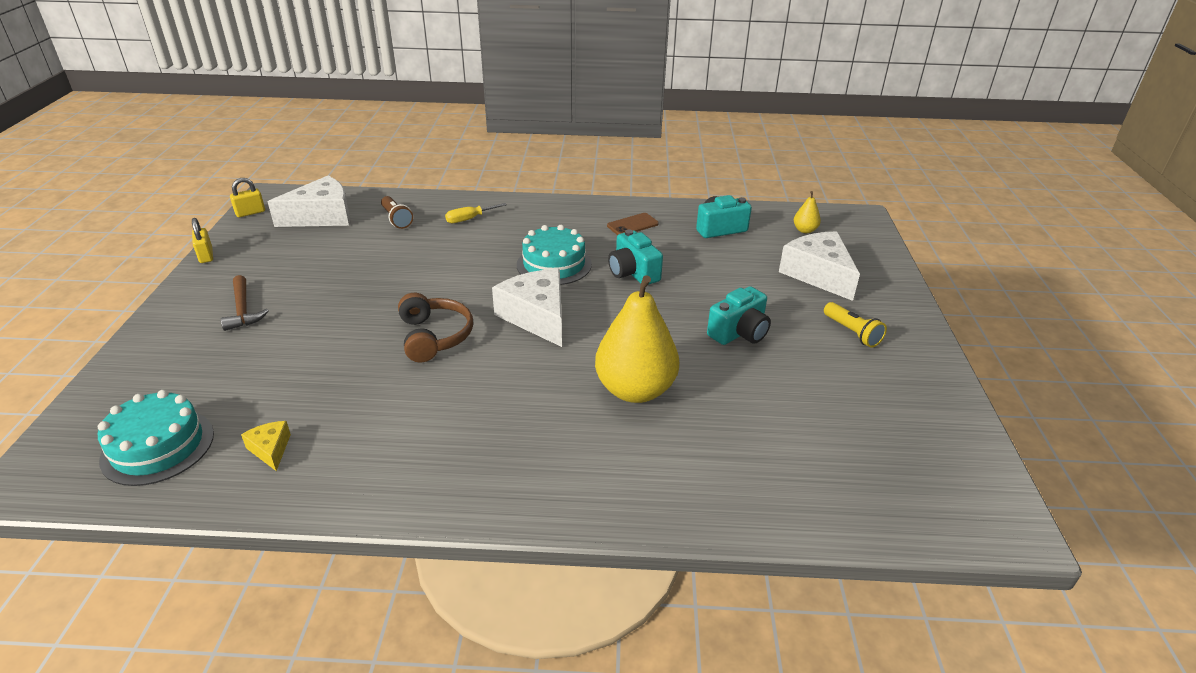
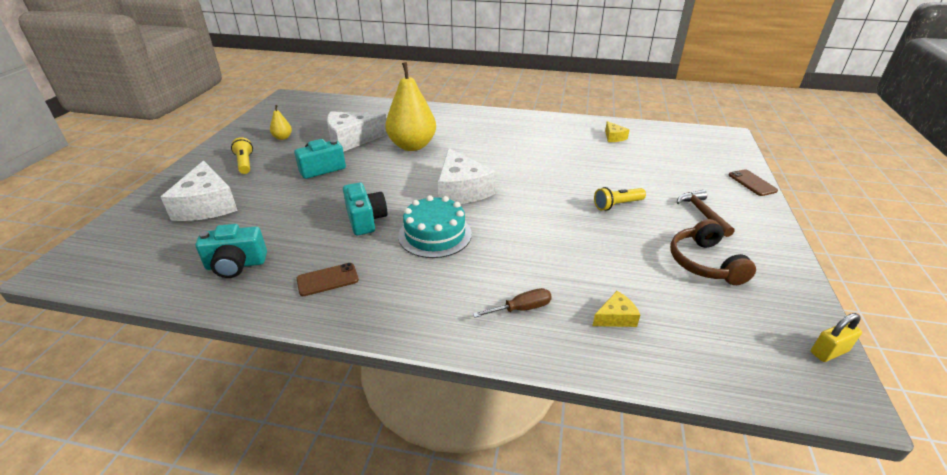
camera: 170 degrees left, 0 degrees up
(123, 362) = (752, 183): none -> brown phone
(158, 446) = (676, 142): turquoise cake -> none
(206, 256) = (803, 276): yellow padlock -> none
(322, 216) = (719, 333): white cheese -> white cheese (351, 139)
(342, 312) = (617, 205): none -> yellow flashlight
(396, 219) = (615, 317): brown flashlight -> yellow cheese
(434, 336) = (538, 182): brown headphones -> brown headphones (704, 263)
(469, 219) = (521, 309): yellow screwdriver -> brown screwdriver
(804, 230) = (149, 254): yellow pear -> yellow pear (282, 137)

